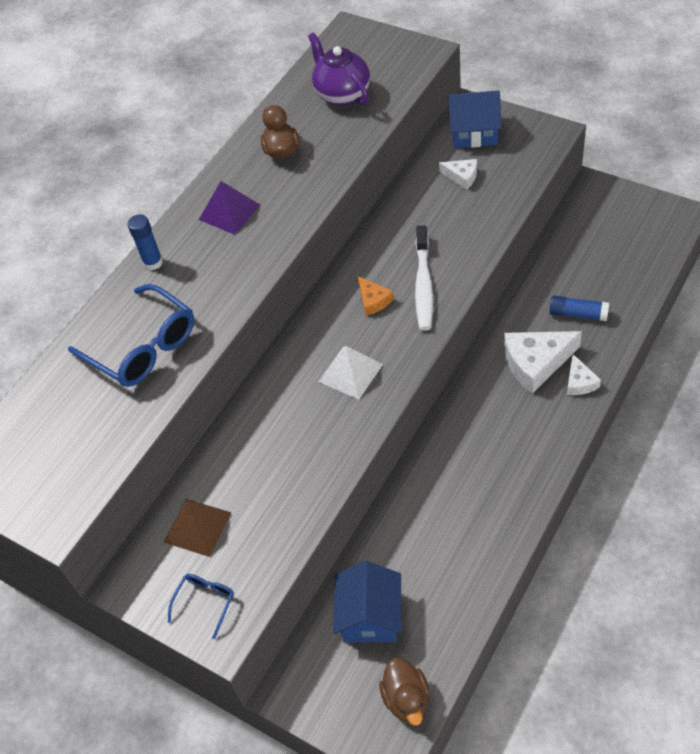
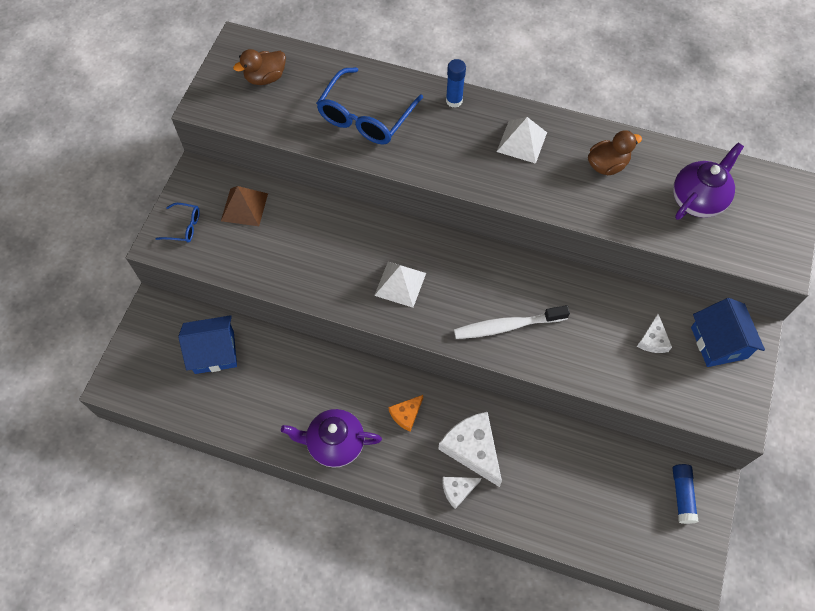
camera: 70 degrees right, 10 degrees up
(229, 212) = (521, 142): purple pyramid -> white pyramid
(373, 300) = (481, 287): orange cheese -> orange cheese (406, 414)
(406, 699) = (150, 389): brown duck -> brown duck (265, 78)
(512, 492) = (334, 444): none -> purple teapot
(578, 314) = (538, 482): blue glue stick -> blue glue stick (682, 495)

